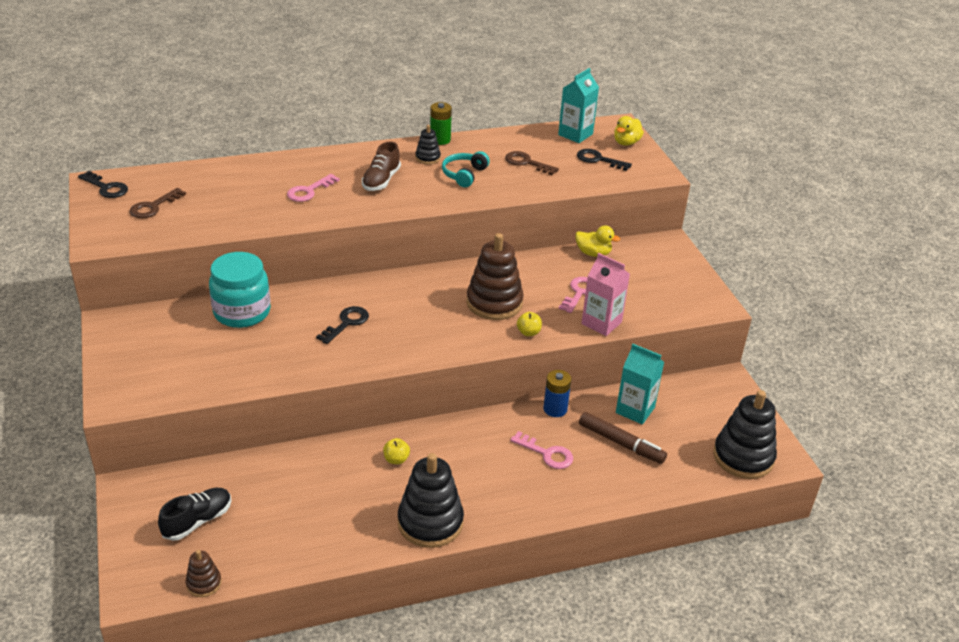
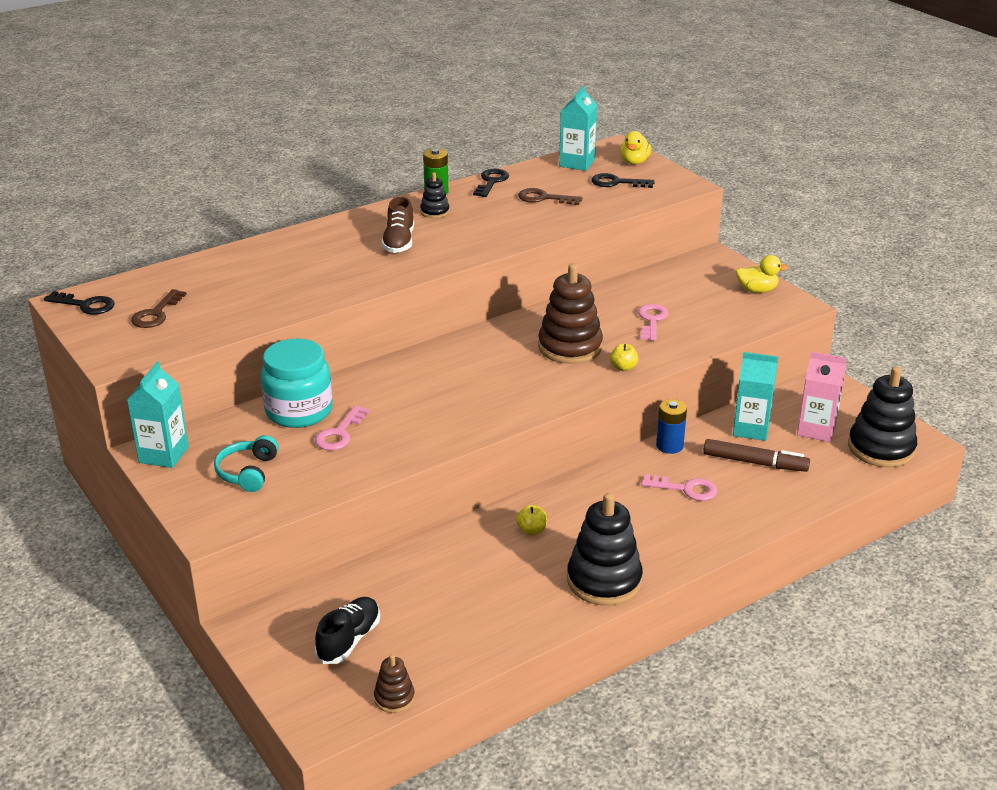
camera: 15 degrees left, 5 degrees down
(118, 327) = (163, 455): none -> turquoise carton
(309, 191) = (325, 266): pink key -> pink key (340, 433)
(346, 323) = (423, 398): black key -> black key (491, 182)
(464, 174) = (485, 221): turquoise headphones -> turquoise headphones (247, 472)
(593, 253) = (643, 281): yellow duck -> yellow duck (757, 290)
(601, 323) = (692, 344): pink carton -> pink carton (816, 430)

